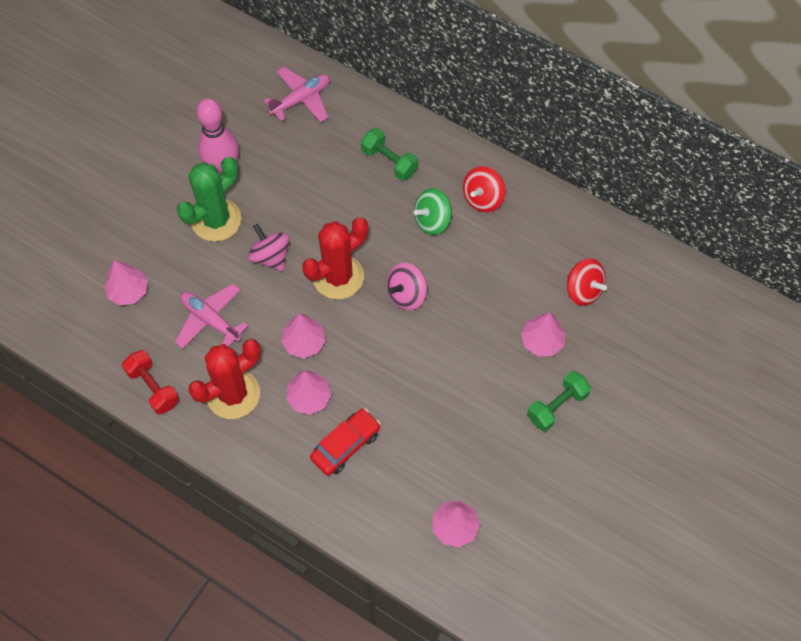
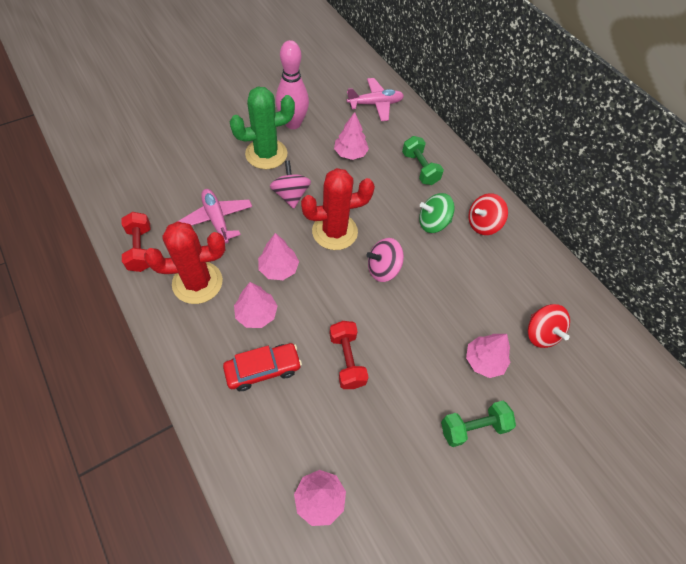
camera: 20 degrees right, 5 degrees down
(128, 291) = (171, 174): pink tree -> pink tree (350, 153)
(417, 400) = (347, 360): none -> red dumbbell

